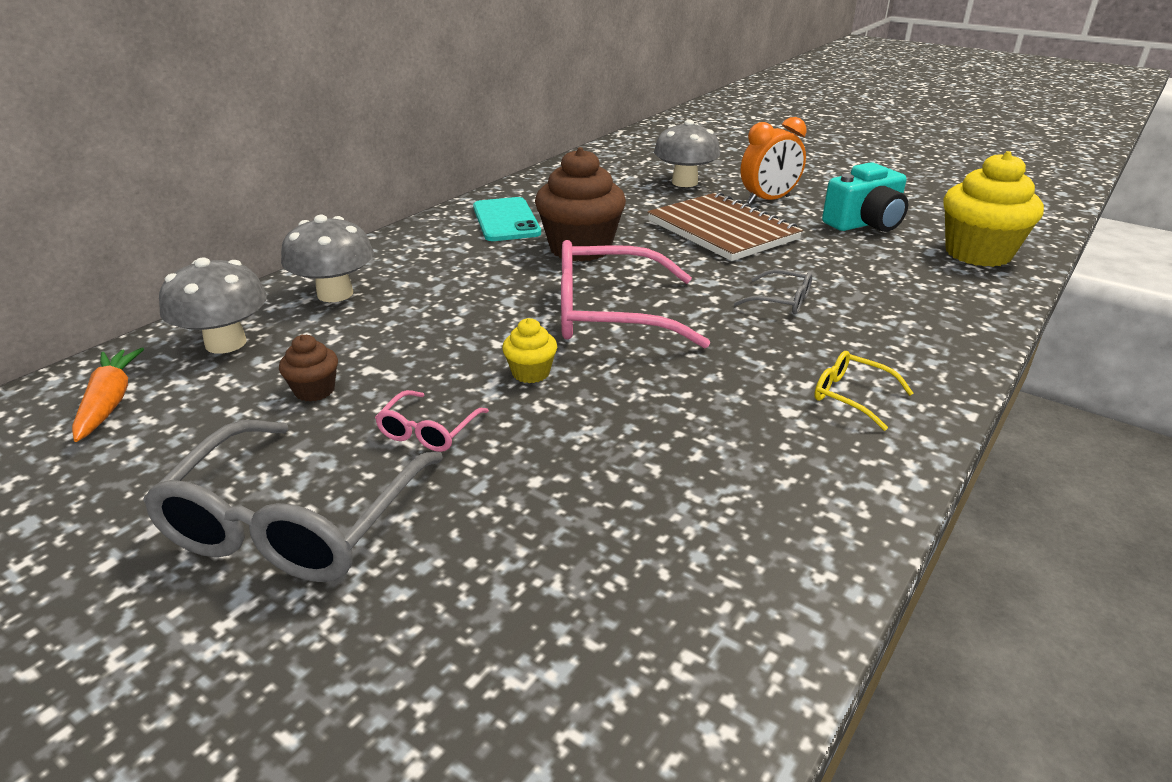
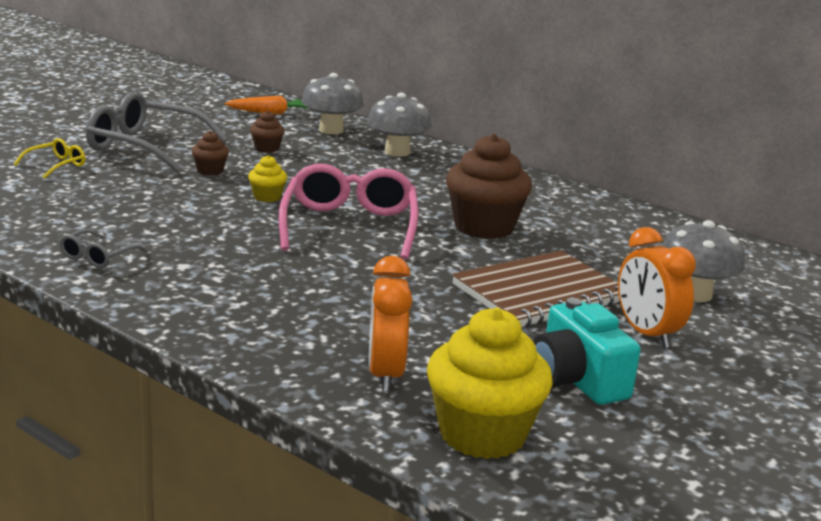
camera: 90 degrees right, 10 degrees down
(428, 431) = (210, 171): pink glasses -> brown cupcake
(506, 220) = (549, 205): turquoise phone -> none
(782, 301) = (363, 293): grey glasses -> grey glasses (97, 257)
(851, 396) = (191, 290): yellow glasses -> yellow glasses (56, 165)
(929, 287) = (385, 374): none -> orange clock

